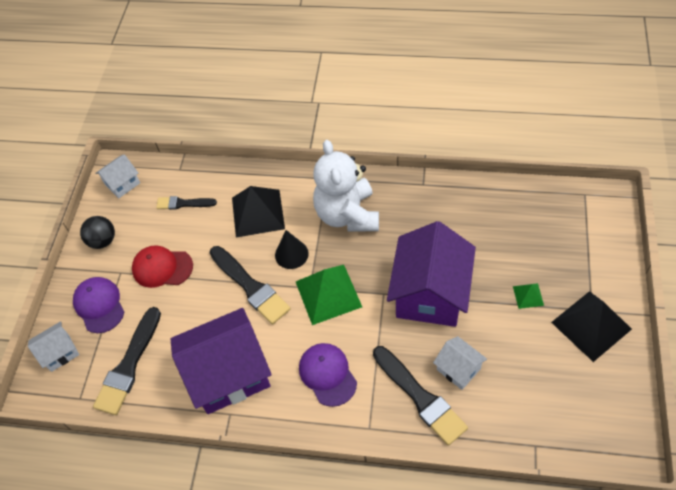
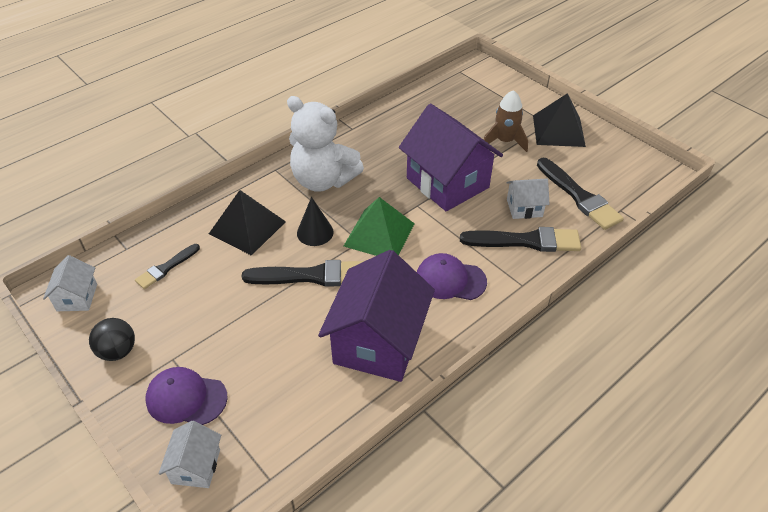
camera: 55 degrees left, 10 degrees down
(129, 365) = (282, 413): black brush -> black brush (579, 196)
(162, 268) = (211, 324): red cap -> none
(528, 295) = (505, 141): green pyramid -> brown rocket

